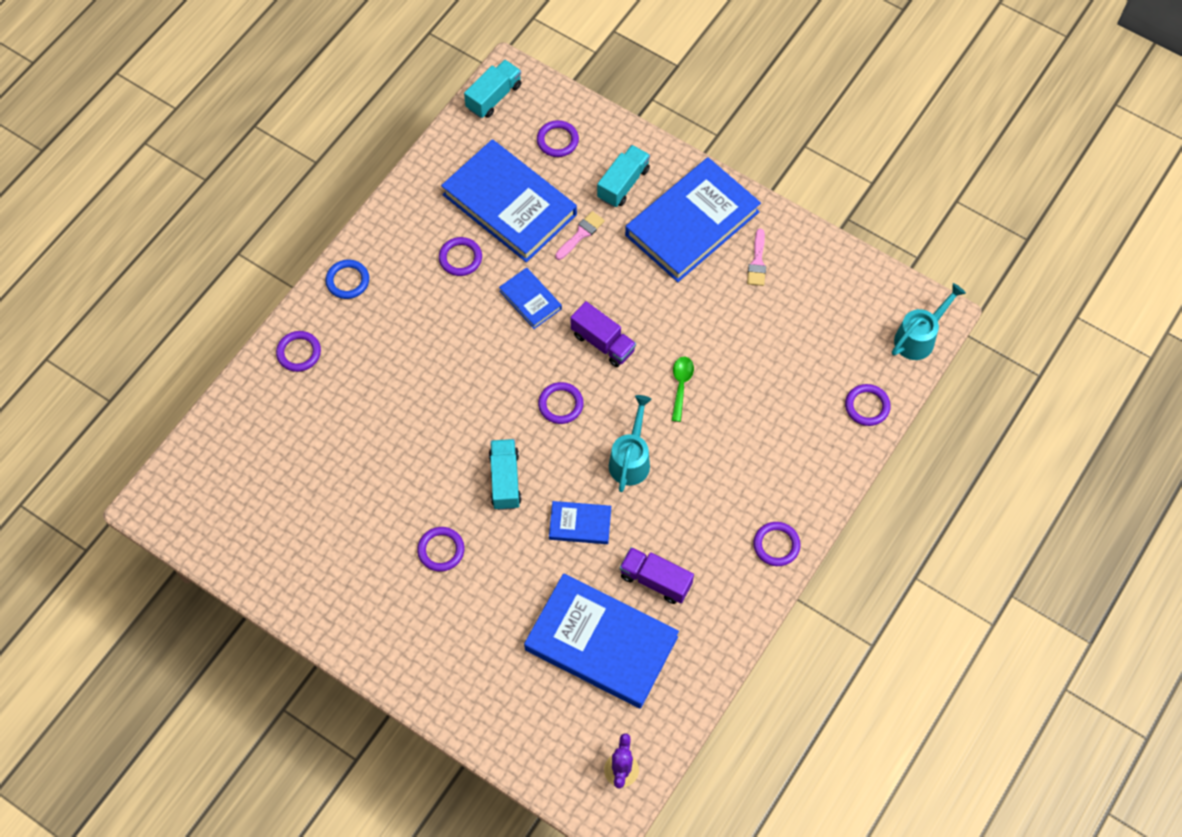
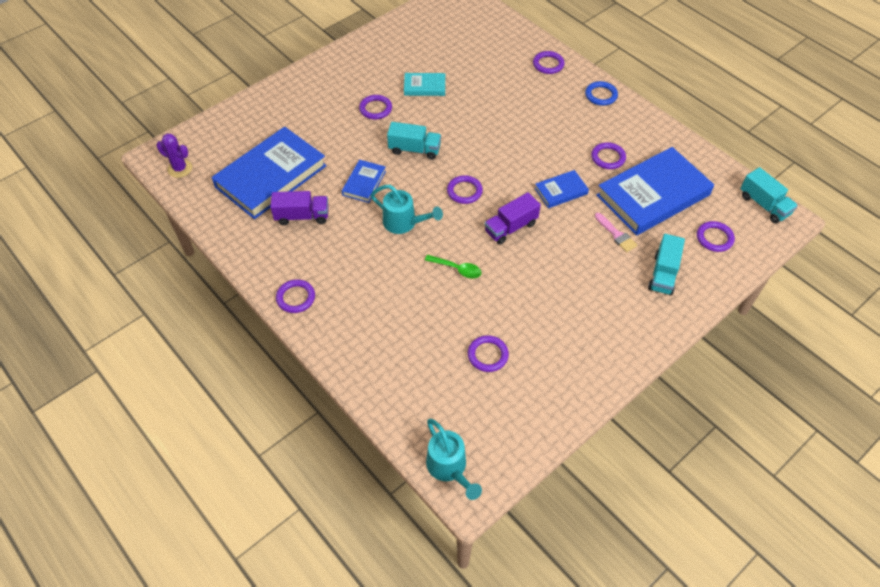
camera: 105 degrees right, 10 degrees down
(381, 499) = (424, 87): none -> turquoise book
(623, 184) = (663, 274): turquoise truck -> turquoise truck turned 60 degrees clockwise
(655, 580) = (302, 216): purple truck -> purple truck turned 45 degrees clockwise
(692, 223) = (613, 314): blue book -> none
(757, 262) = (563, 354): pink brush -> none
(867, 406) = (393, 400): purple ring -> purple ring (487, 355)

